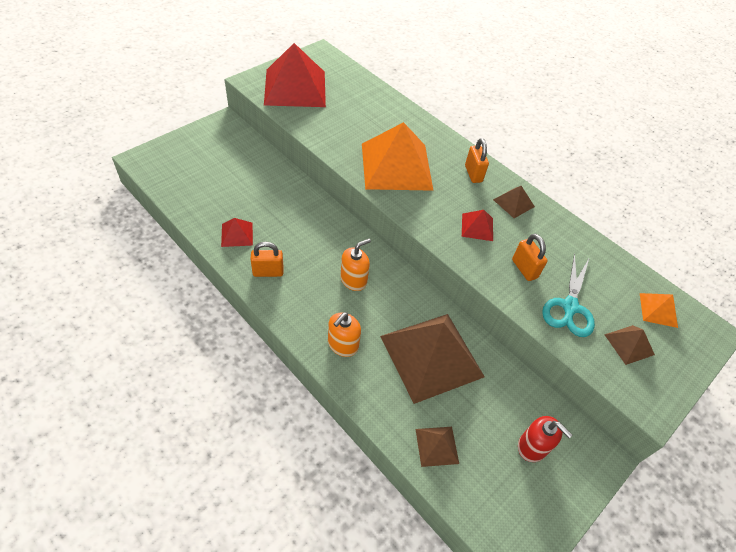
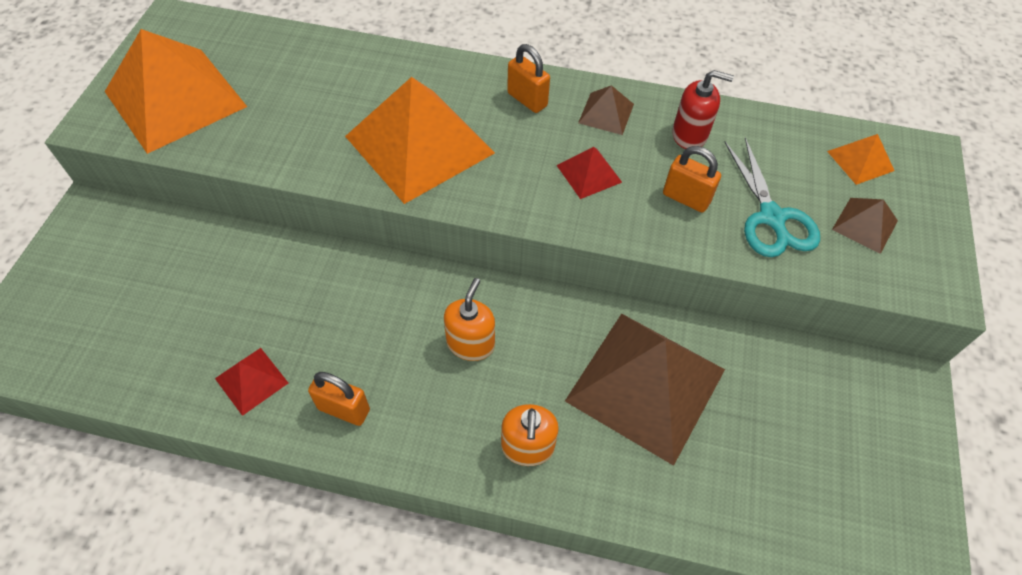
camera: 30 degrees left, 5 degrees up
(268, 272) = (344, 409): orange padlock -> orange padlock turned 60 degrees clockwise
(295, 87) = (175, 99): red pyramid -> orange pyramid
(437, 446) = (740, 501): brown pyramid -> none
(532, 447) = (839, 422): red soap dispenser -> red soap dispenser (689, 135)

